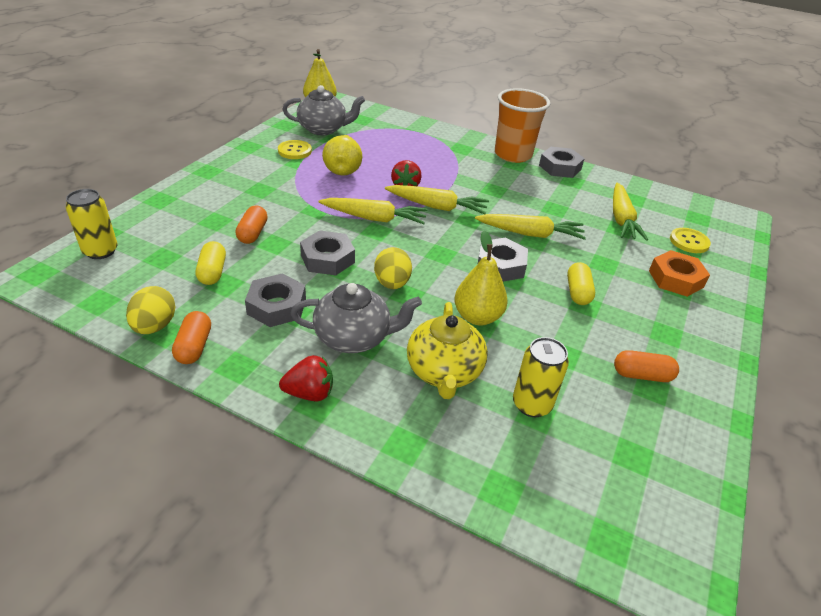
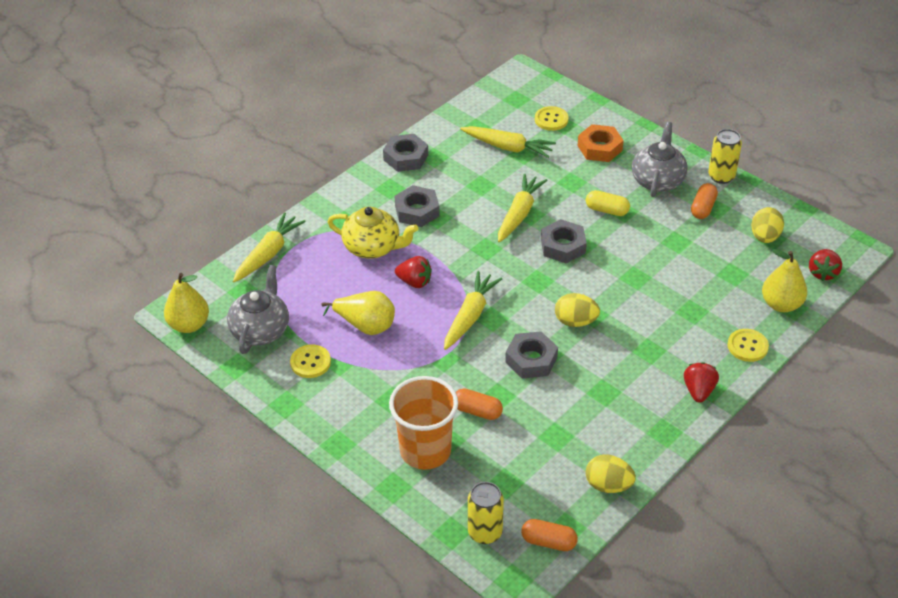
camera: 70 degrees left, 5 degrees up
(194, 346) = (638, 458): orange capsule -> orange capsule (548, 542)
(212, 272) = (536, 444): yellow capsule -> none
(277, 306) = (594, 401): grey nut -> grey nut (417, 211)
(354, 338) = (641, 357): grey teapot -> grey teapot (658, 180)
(403, 439) = (747, 346): none -> yellow button
(437, 207) = (459, 266): yellow carrot -> yellow carrot (268, 254)
(444, 372) = (686, 311): yellow teapot -> yellow teapot (373, 247)
(477, 317) = (628, 278): yellow pear -> yellow pear (781, 304)
(513, 155) = (369, 184): orange cup -> orange cup (425, 451)
(531, 404) = (723, 273): yellow can -> yellow can (721, 176)
(598, 530) = (822, 273): none -> red strawberry
(630, 447) = (764, 237): none -> yellow egg

